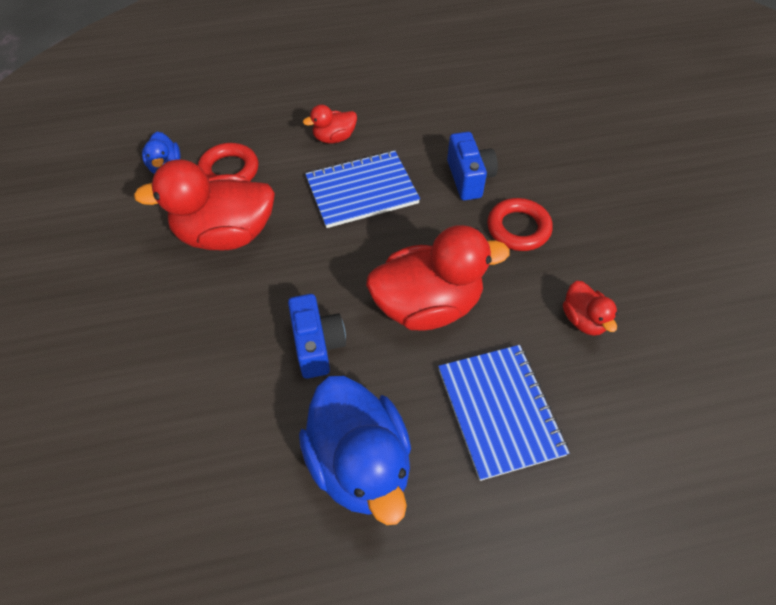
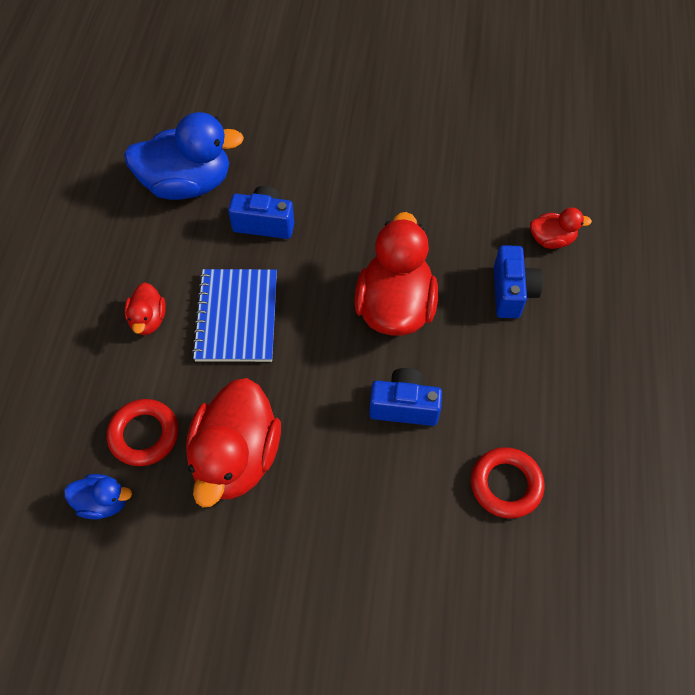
camera: 70 degrees left, 5 degrees up
(360, 463) = (526, 405): blue duck -> blue duck (187, 183)
(499, 411) = (512, 292): blue notebook -> blue camera
(518, 228) = (341, 209): red ring -> red ring (506, 485)
(583, 320) = (451, 204): red duck -> red duck (551, 239)

